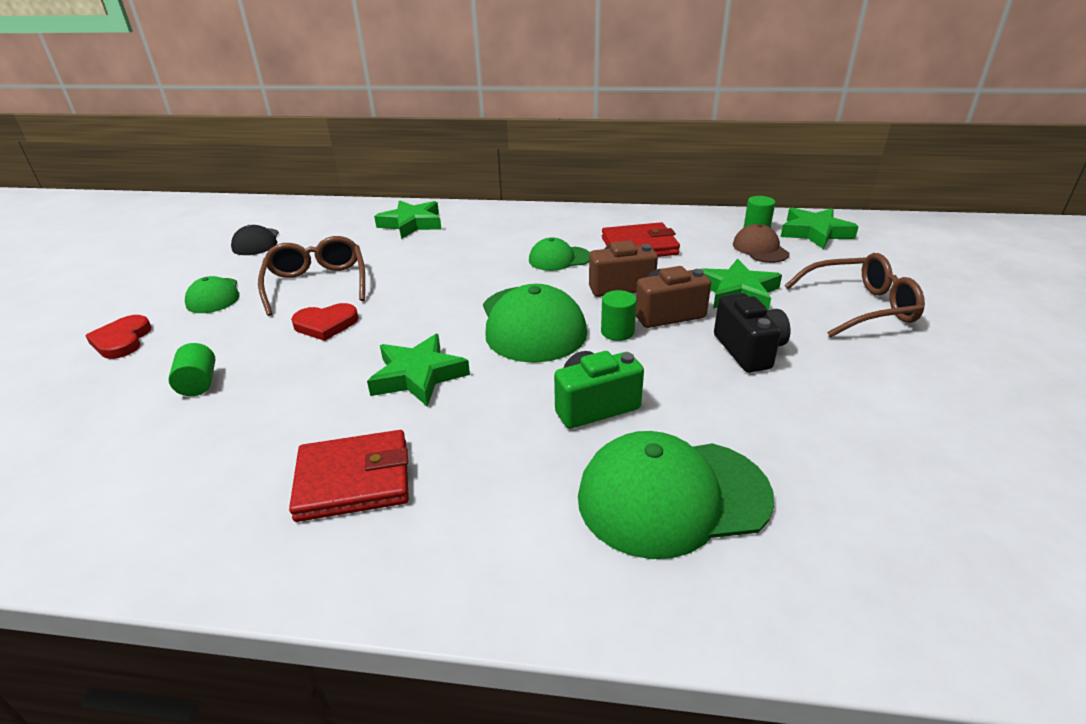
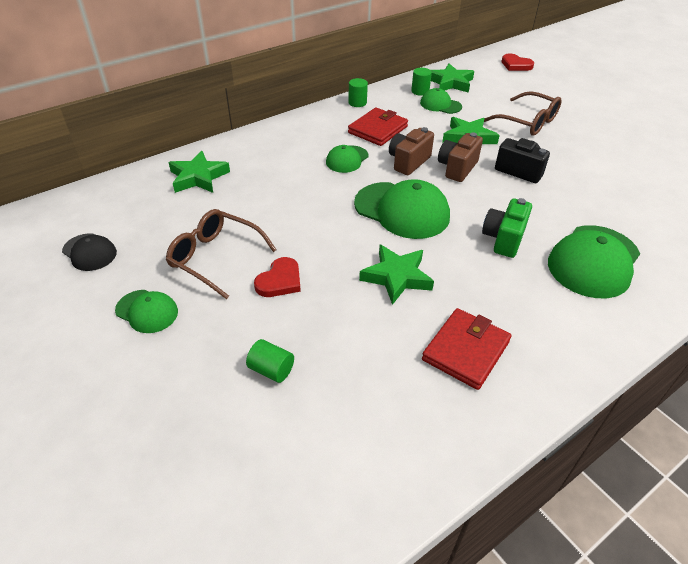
camera: 45 degrees left, 10 degrees up
(122, 340) = (140, 386): red heart -> red heart (516, 65)
(617, 332) = (451, 192): green cylinder -> green cylinder (357, 103)
(760, 249) = (440, 105): brown cap -> green cap
(860, 307) = (528, 122): brown glasses -> brown glasses turned 90 degrees clockwise

